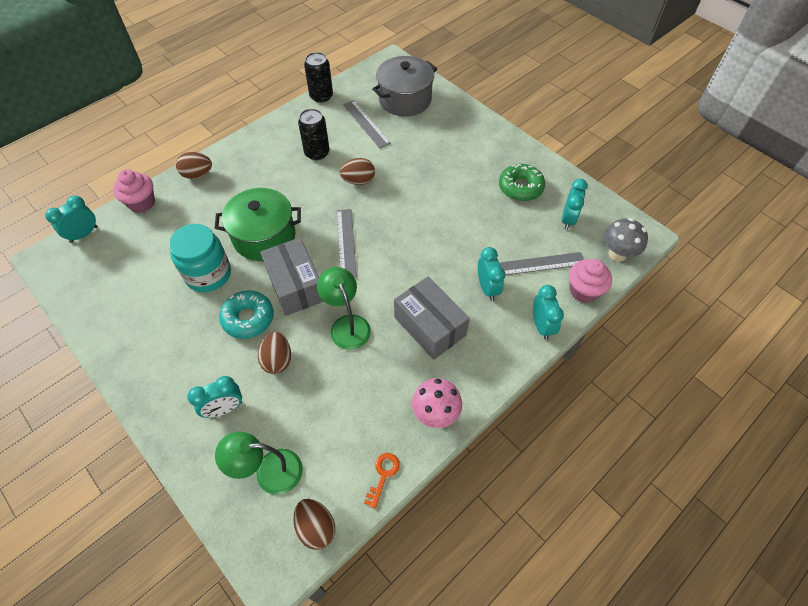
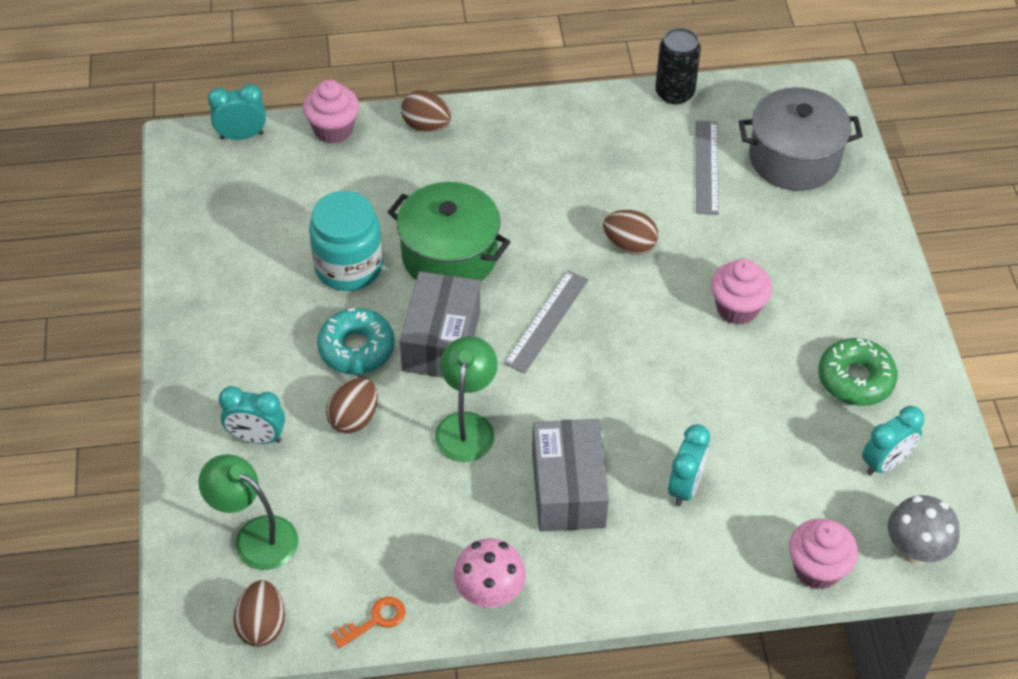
camera: 35 degrees right, 5 degrees down
(317, 153) = (603, 175): black can -> none
(437, 184) = (737, 308): none -> pink cupcake
(540, 264) = (787, 498): grey ruler -> none
(541, 326) = (716, 577): turquoise clock -> none

